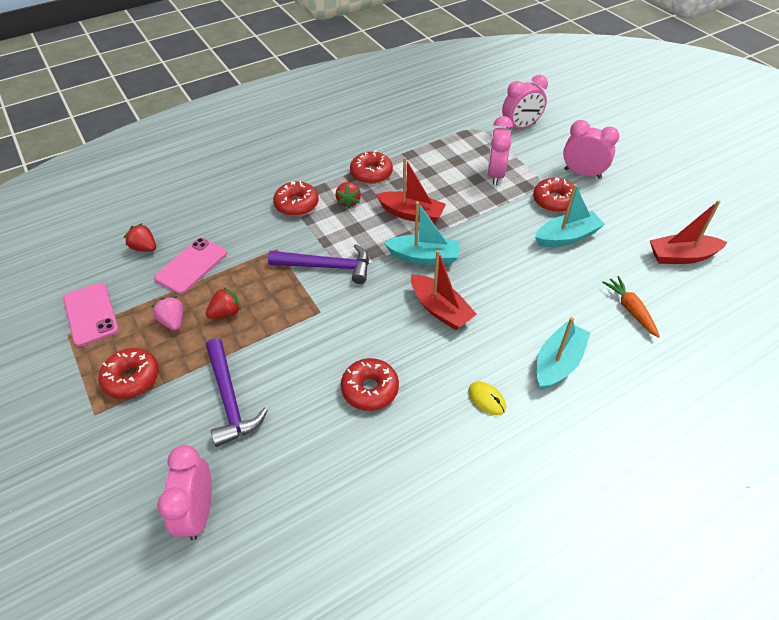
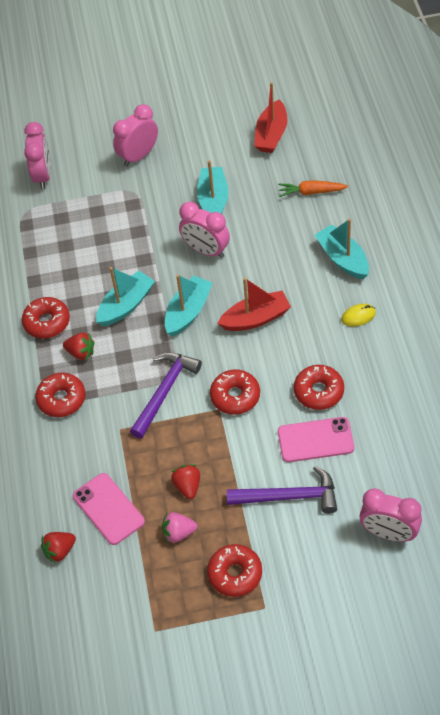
camera: 65 degrees left, 5 degrees up
(91, 314) = (136, 607): pink phone -> pink phone (315, 440)
(411, 214) = (126, 305): red boat -> turquoise boat
(495, 174) = (104, 221): pink clock -> pink clock (206, 250)
(554, 201) = (164, 191): red donut -> red donut (235, 396)

